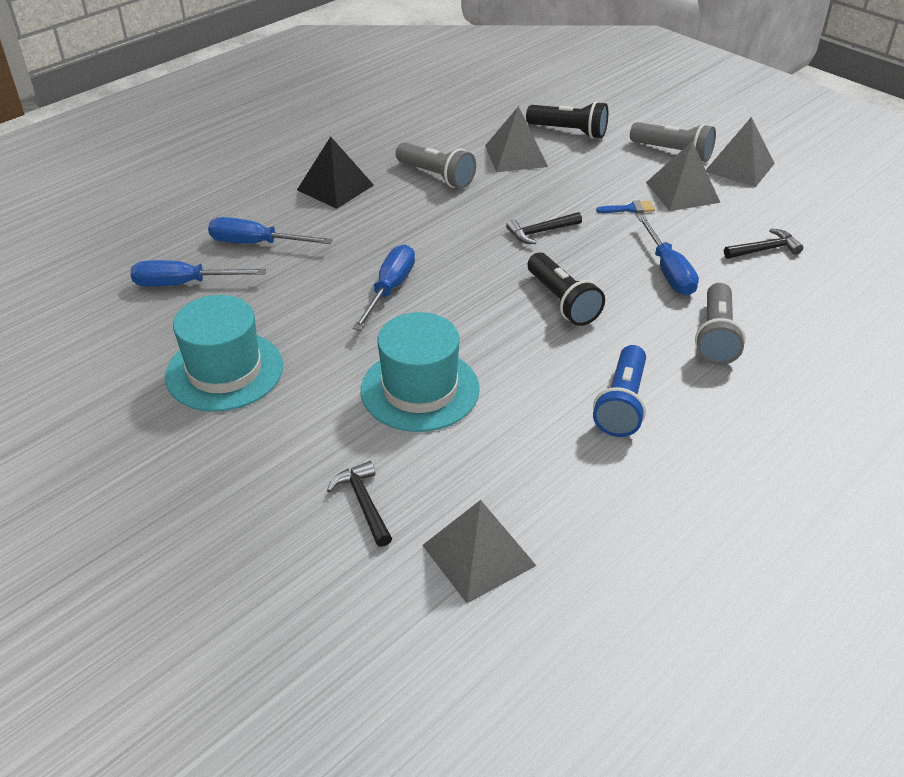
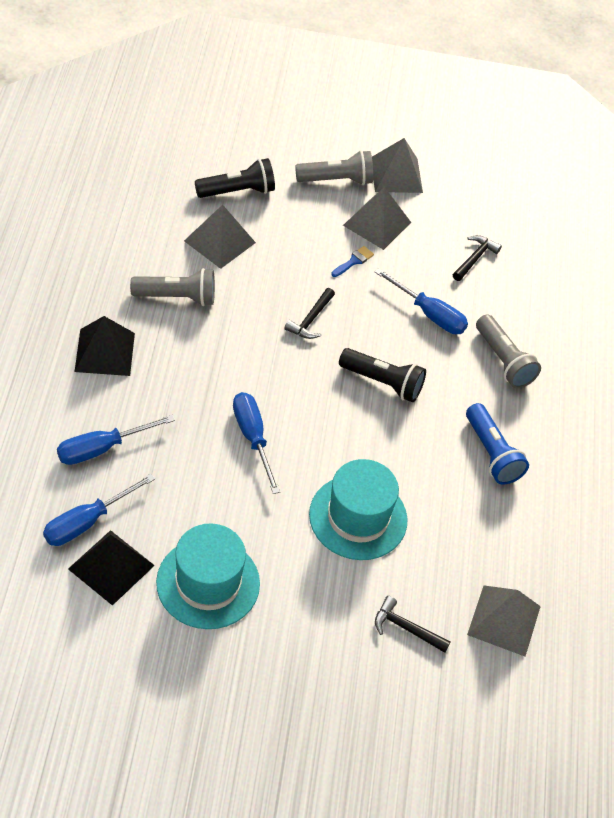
camera: 45 degrees left, 10 degrees up
(163, 321) = (111, 567): none -> black pyramid

